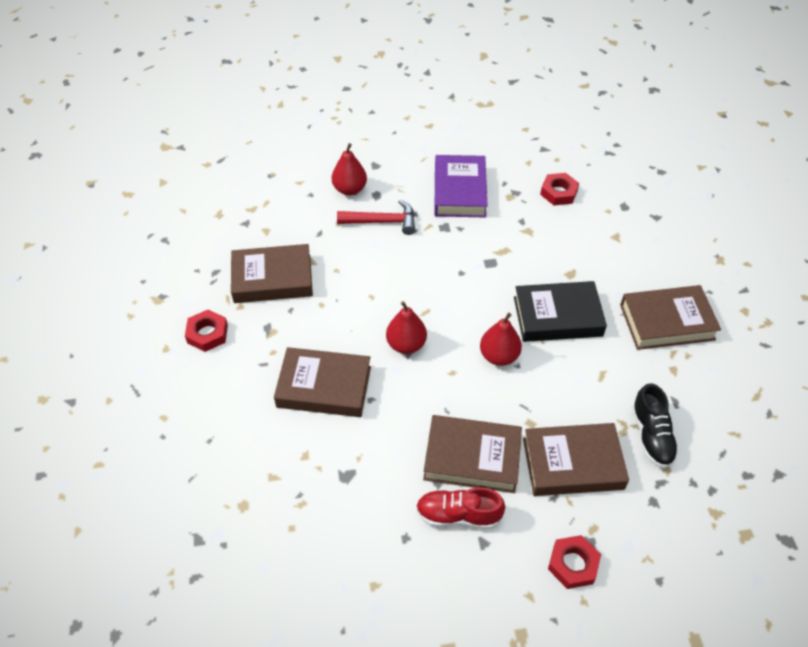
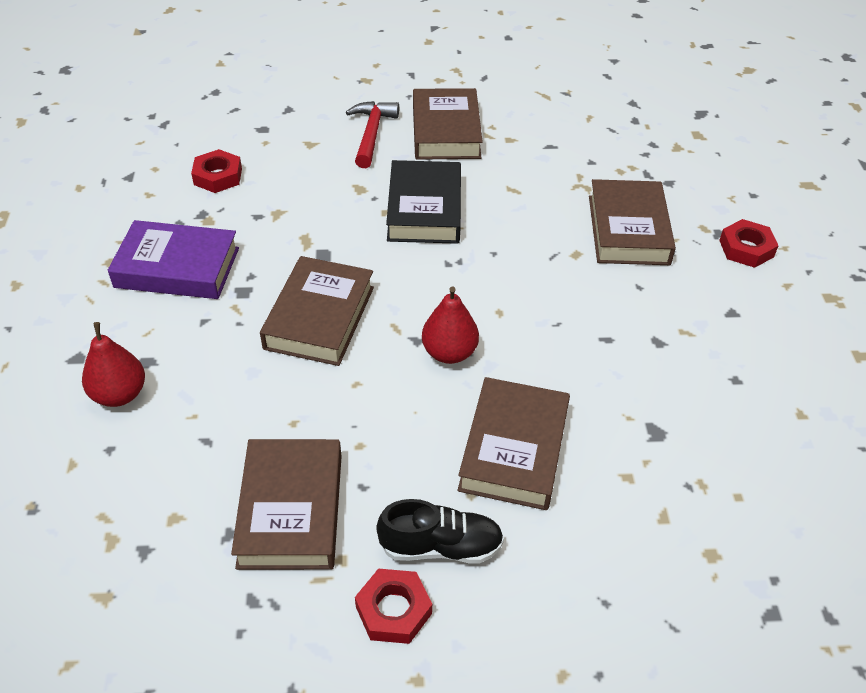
camera: 85 degrees left, 5 degrees down
(382, 222) = (208, 359): red hammer -> red hammer (371, 134)
(458, 515) = (700, 329): red shoe -> none
(472, 457) = (624, 308): brown book -> brown book (319, 317)
(499, 356) = (478, 267): red pear -> none
(651, 435) = (592, 169): black shoe -> black shoe (440, 547)

